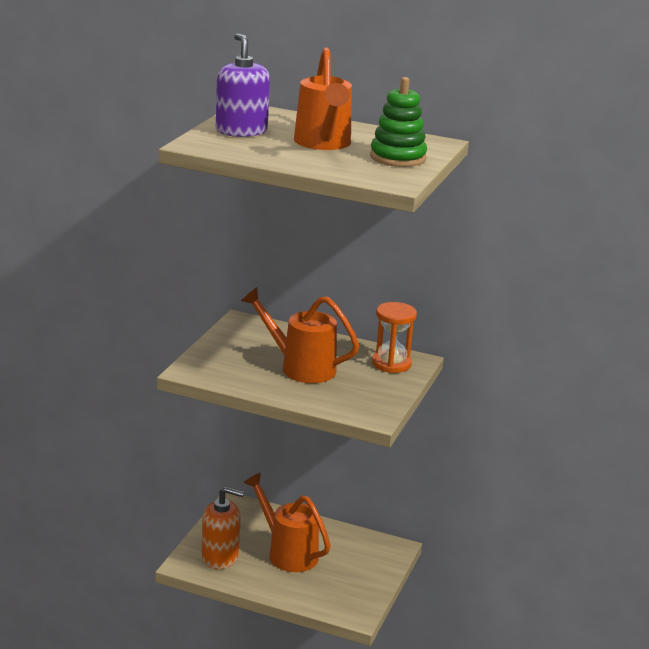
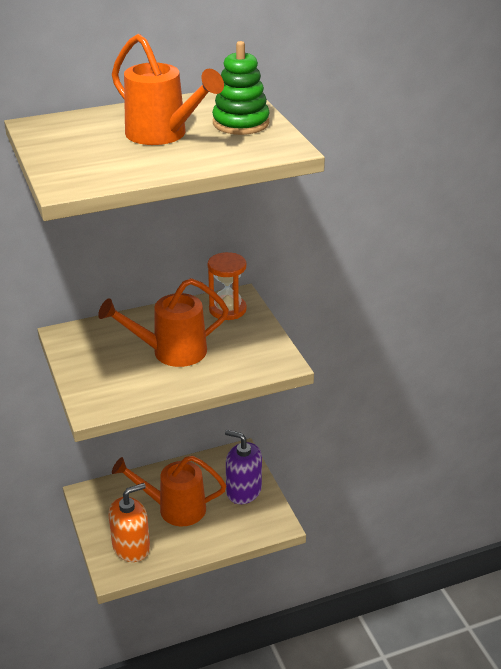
camera: 40 degrees left, 10 degrees up
(241, 131) = (74, 152): purple soap dispenser -> purple soap dispenser (243, 491)

